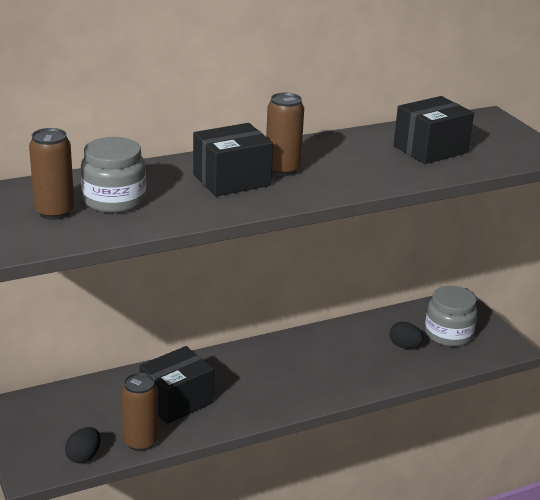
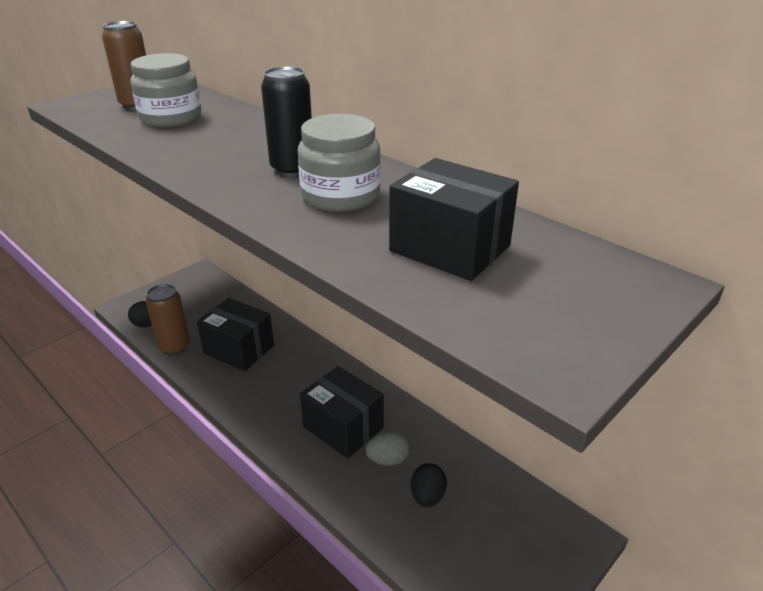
camera: 70 degrees right, 5 degrees up
(231, 180) = (246, 151): black box -> black box (343, 427)
(282, 170) = (292, 169): brown can -> black can
(362, 353) = (388, 459): none -> grey egg
(448, 334) = (487, 540): grey jar -> grey jar (340, 196)

